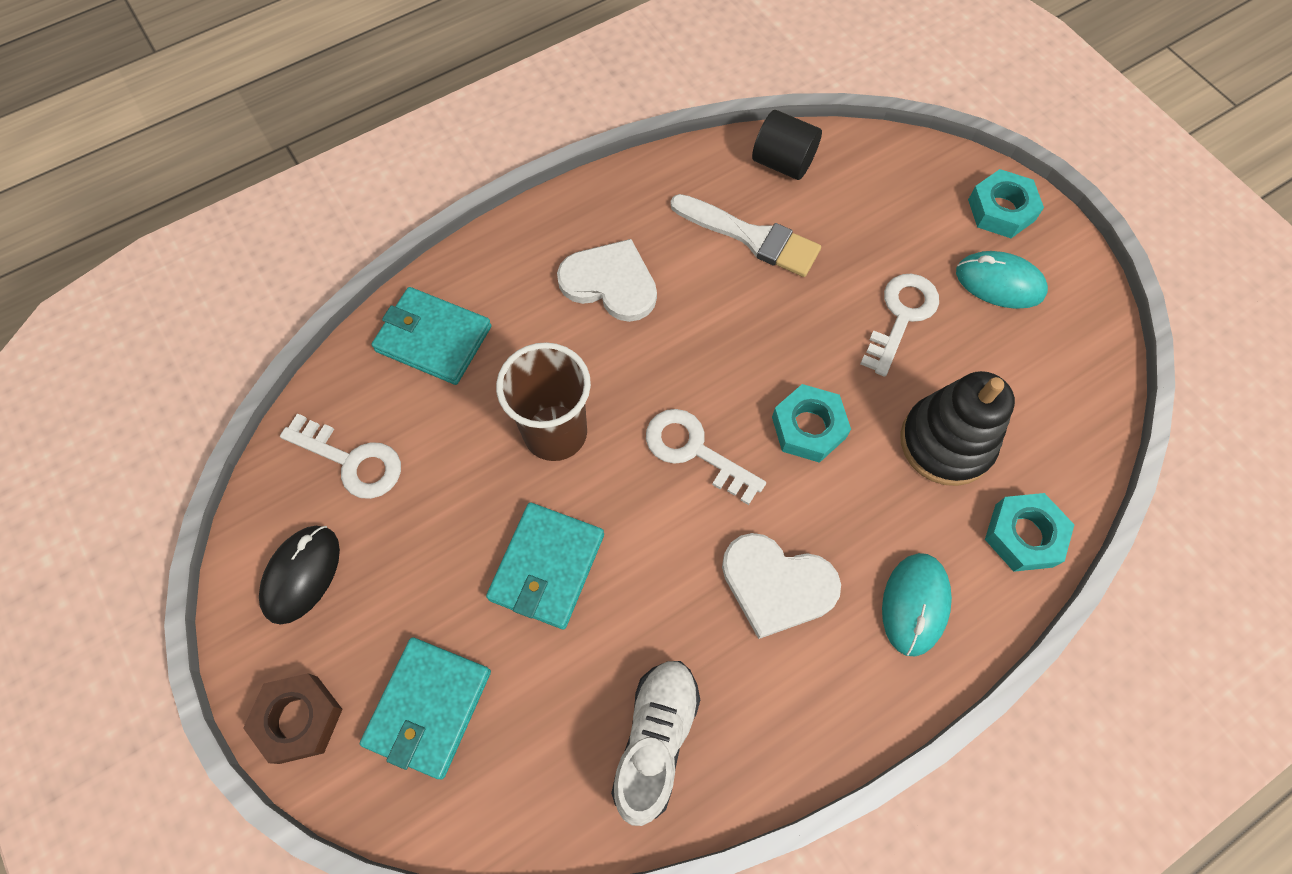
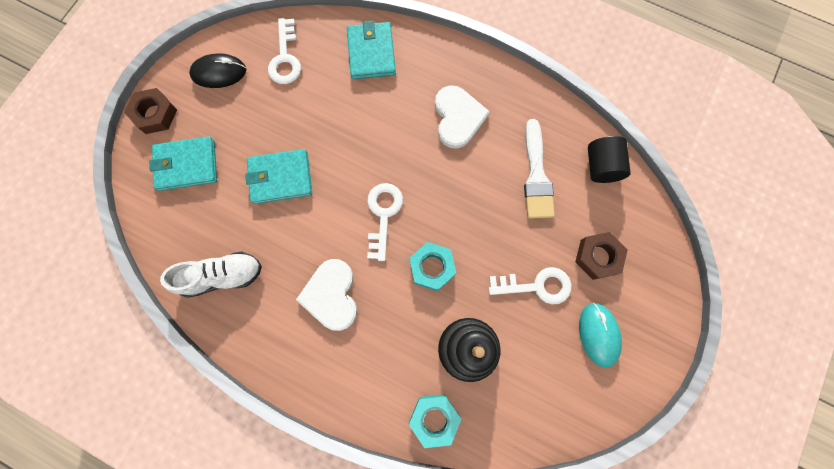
camera: 60 degrees right, 10 degrees up
(555, 432) = (353, 141): brown cup -> none
(899, 230) = (598, 257): none -> brown nut
(915, 604) = (359, 374): turquoise mouse -> none
(1001, 210) = (655, 313): turquoise nut -> none

